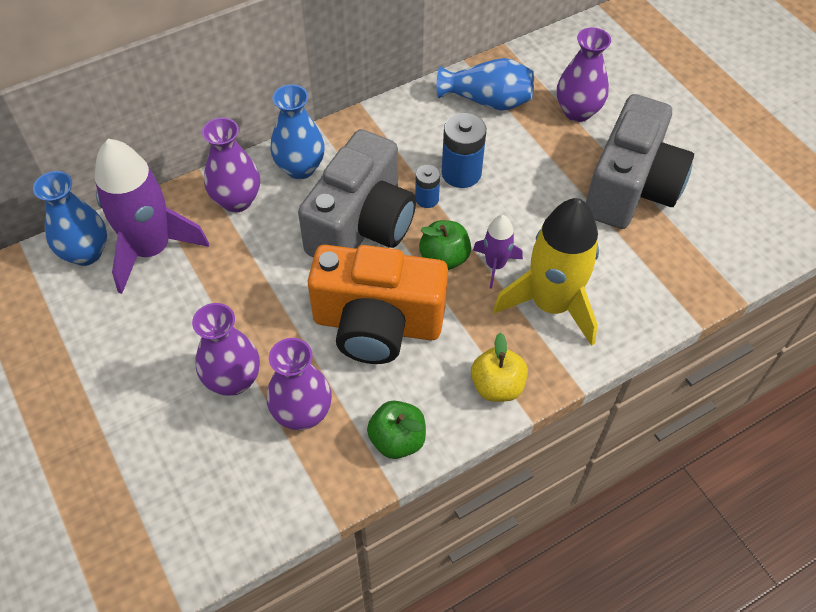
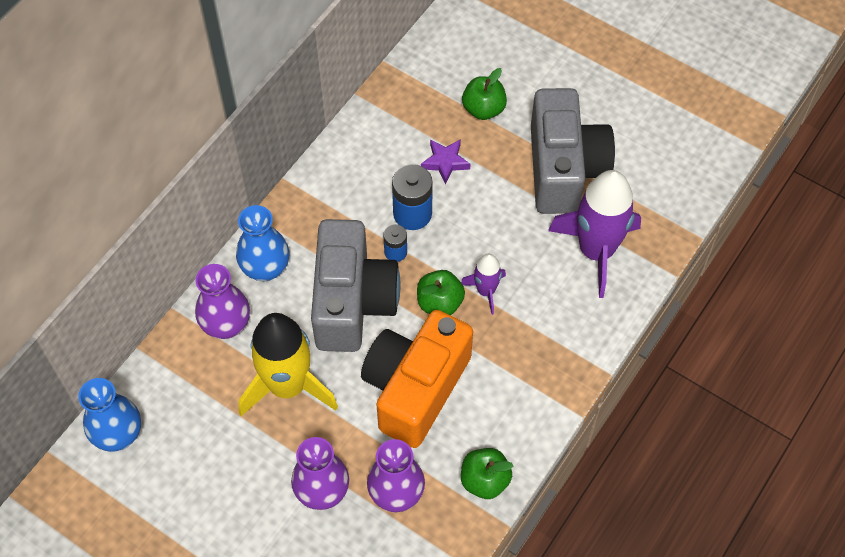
camera: 25 degrees left, 5 degrees up
(151, 249) = (177, 405): purple rocket -> purple rocket (596, 251)
(377, 324) = (415, 388): orange camera -> orange camera turned 135 degrees clockwise
(488, 100) = (398, 129): blue vase -> none
(497, 386) = (540, 399): yellow apple -> none
(516, 142) = (445, 162): none -> purple star
(551, 304) = (549, 307): yellow rocket -> yellow rocket (287, 386)
(577, 111) = (483, 109): purple vase -> green apple

